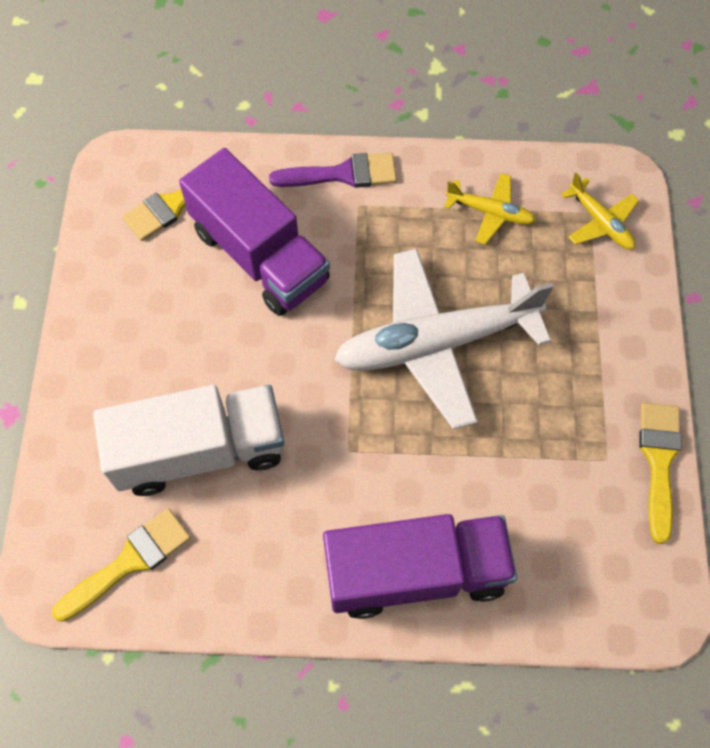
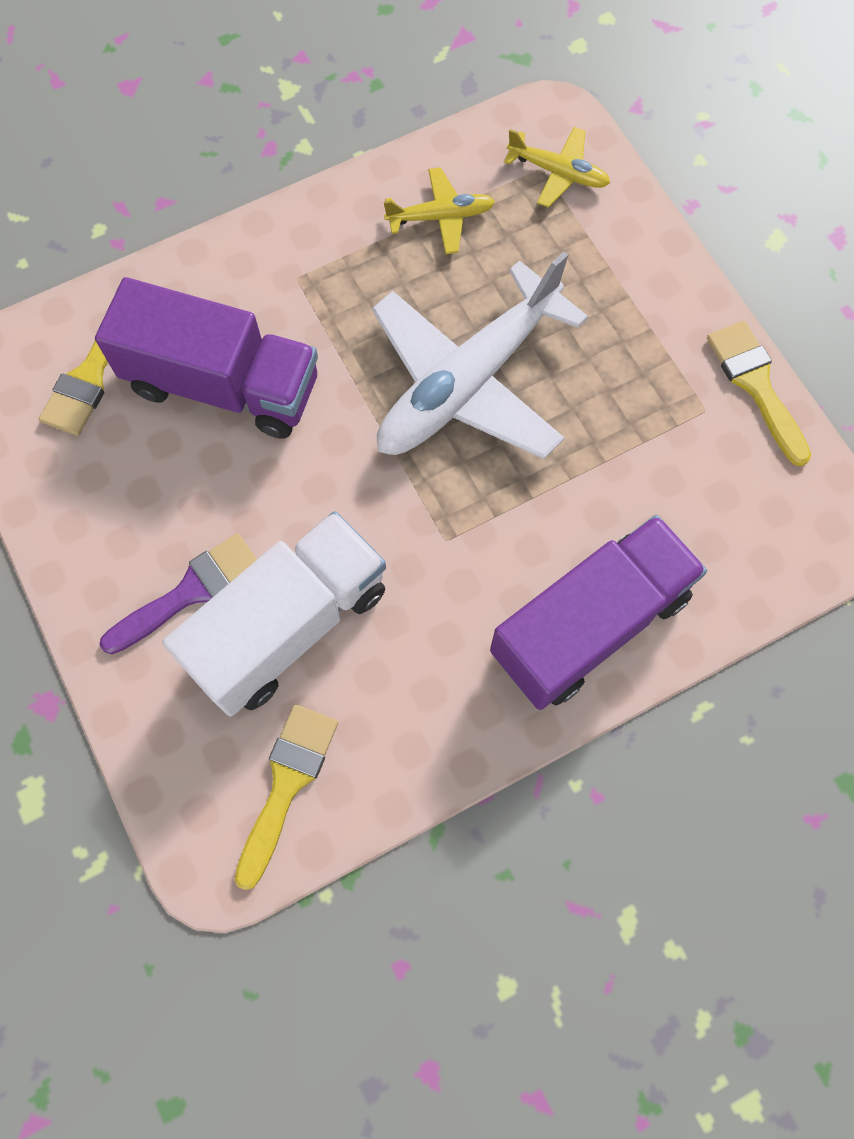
camera: 30 degrees left, 5 degrees up
(342, 174) = (258, 252): purple brush -> purple brush (190, 592)

